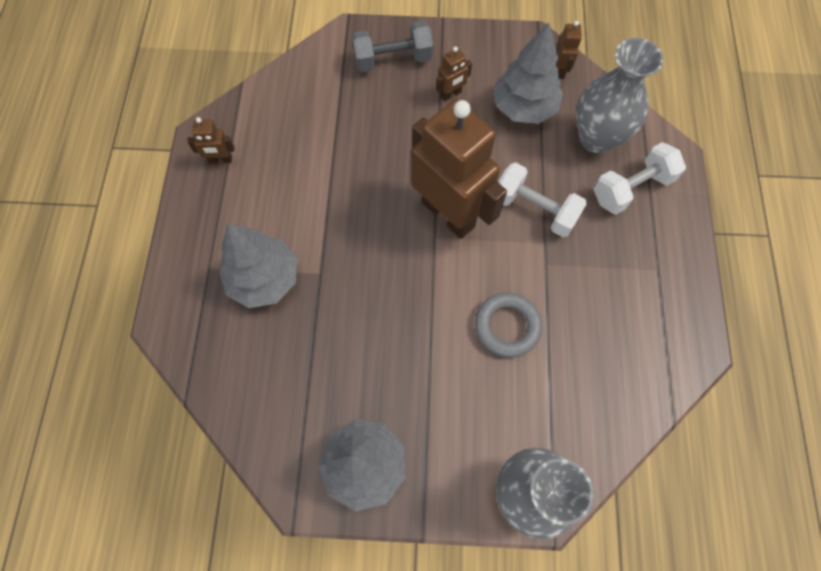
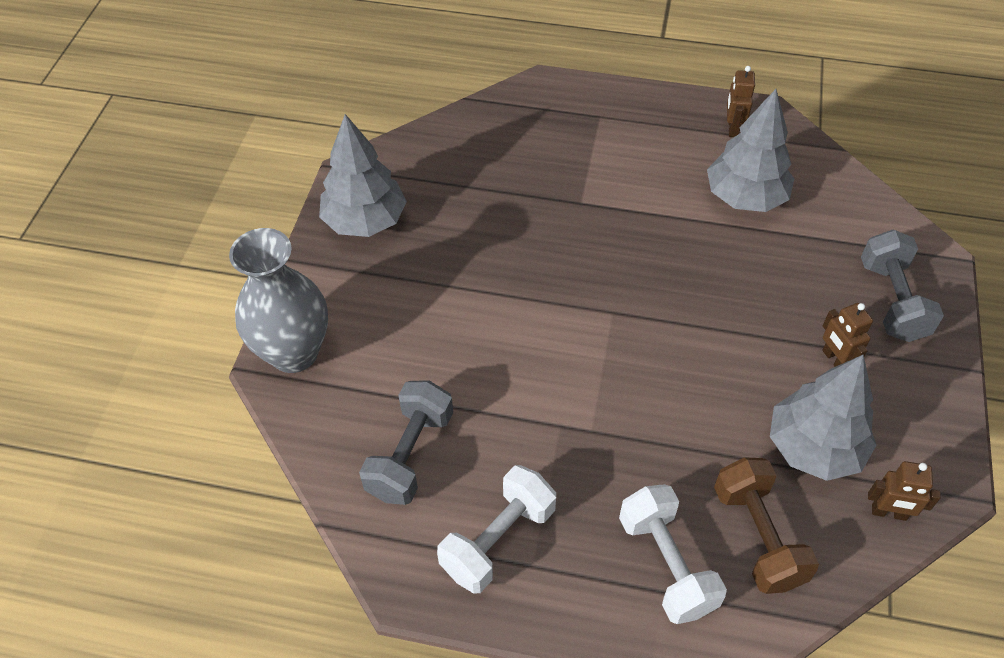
camera: 100 degrees right, 15 degrees down
(264, 279) = (580, 157): grey tree -> grey tree (745, 197)
(448, 214) = (644, 330): brown robot -> none
(507, 326) = (484, 367): grey ring -> none
(534, 209) = (642, 428): white dumbbell -> white dumbbell (498, 540)
(596, 138) = (758, 536): grey vase -> brown dumbbell
(598, 368) = (410, 455): none -> grey dumbbell

